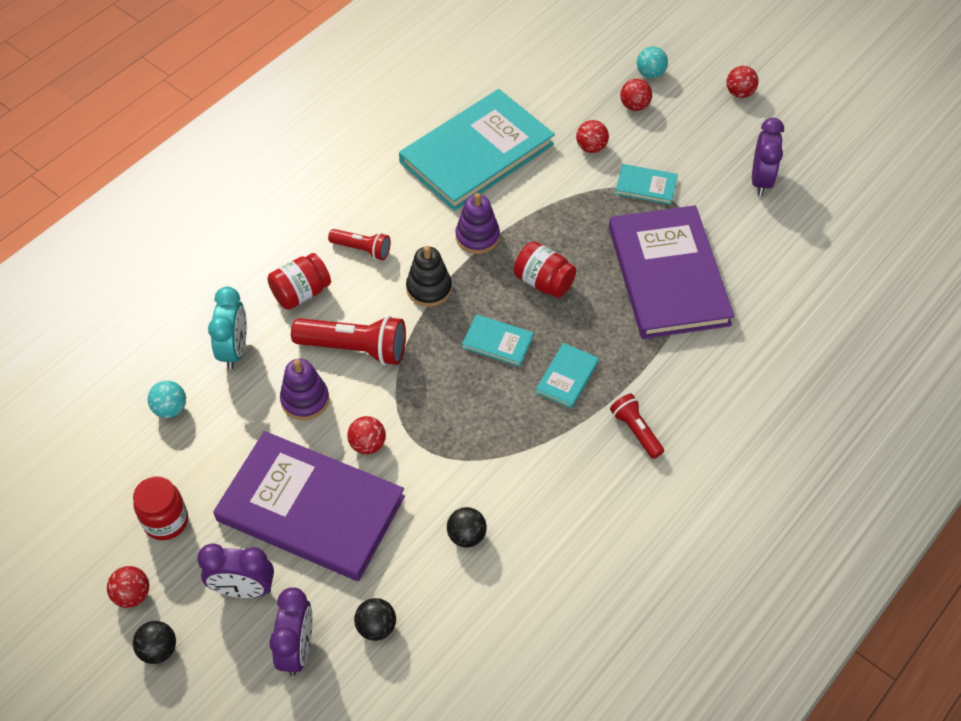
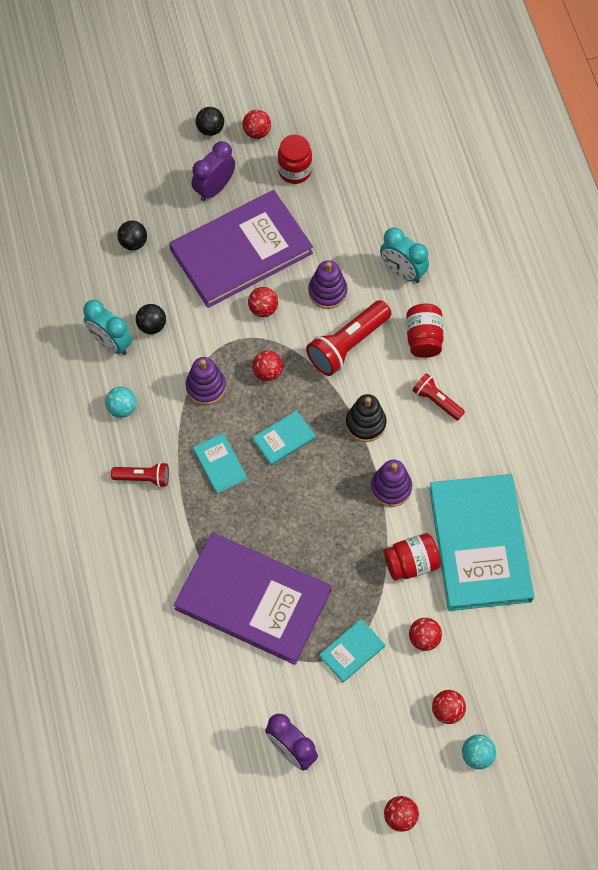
camera: 125 degrees right, 10 degrees up
(170, 409) = (380, 212): turquoise ball -> turquoise ball (122, 408)
(297, 649) = (153, 196): purple clock -> none
(362, 249) = (436, 401): red flashlight -> red flashlight turned 75 degrees clockwise
(437, 397) = (267, 372): none -> red ball
(496, 440) = (206, 387): none -> purple stacking toy
(518, 562) = (111, 343): none -> turquoise clock
(543, 282) = (313, 506): red jar -> red jar (411, 563)

